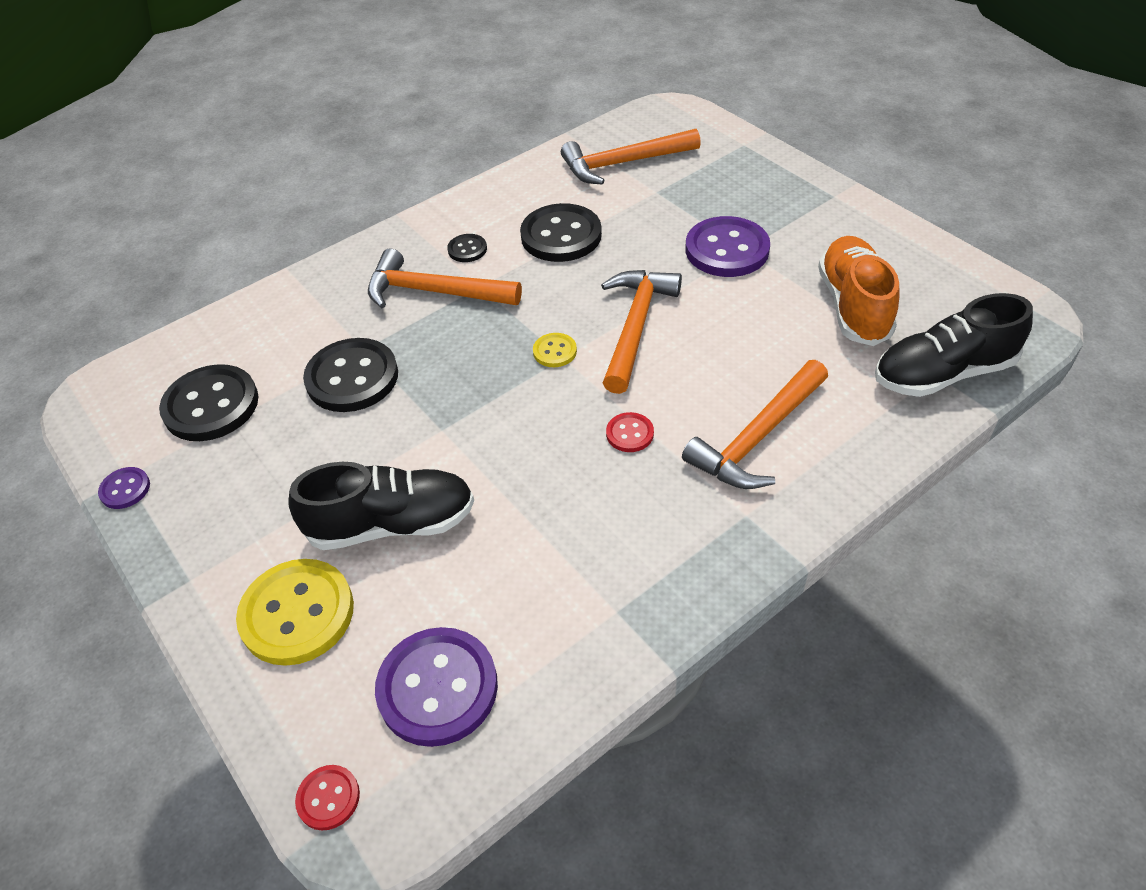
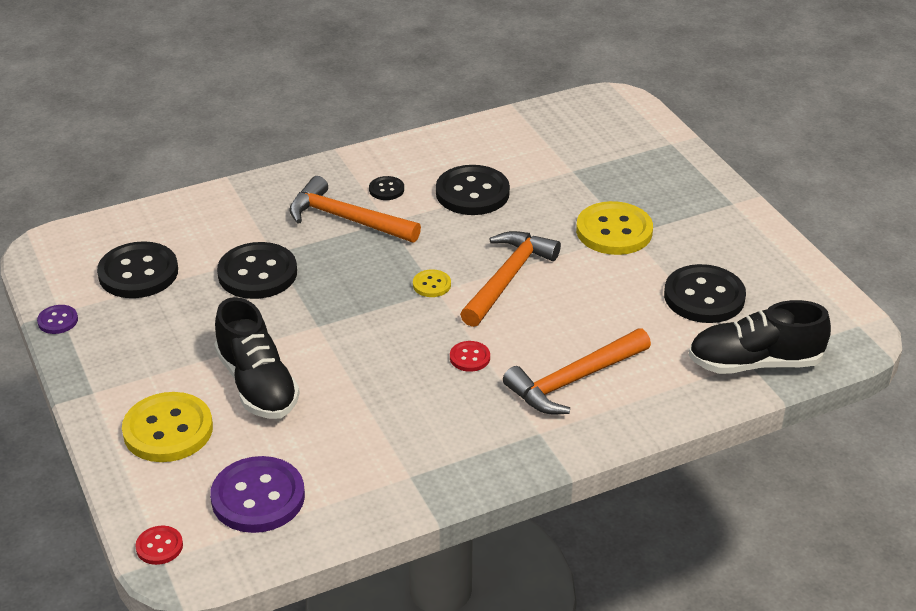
camera: 10 degrees right, 10 degrees down
(392, 524) = (257, 385): black shoe -> black shoe turned 60 degrees clockwise
(624, 163) = (553, 141): orange hammer -> none
(727, 250) = (614, 231): purple button -> yellow button
(853, 306) = (704, 297): orange shoe -> black button

